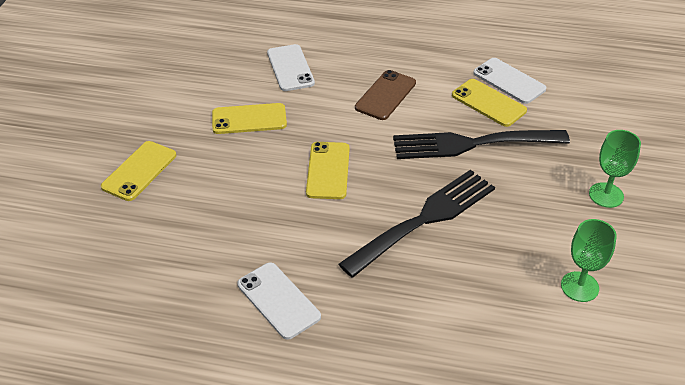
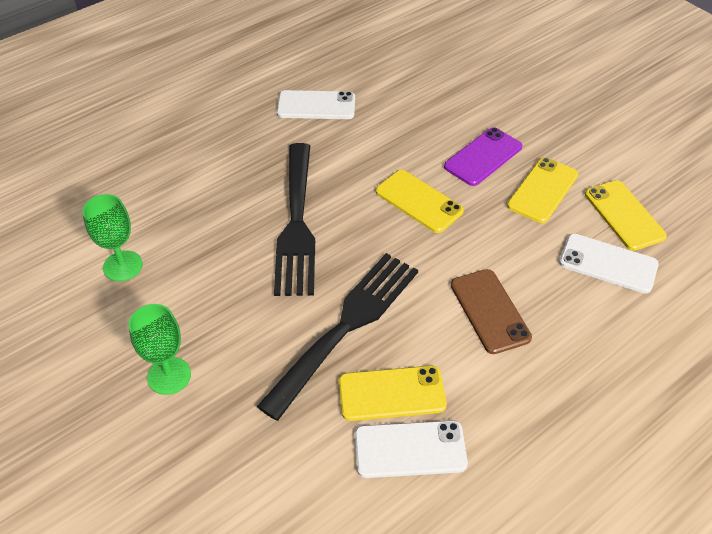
camera: 130 degrees right, 5 degrees up
(139, 171) = (529, 100): yellow phone -> yellow phone (624, 215)
(242, 163) = (483, 157): none -> purple phone

